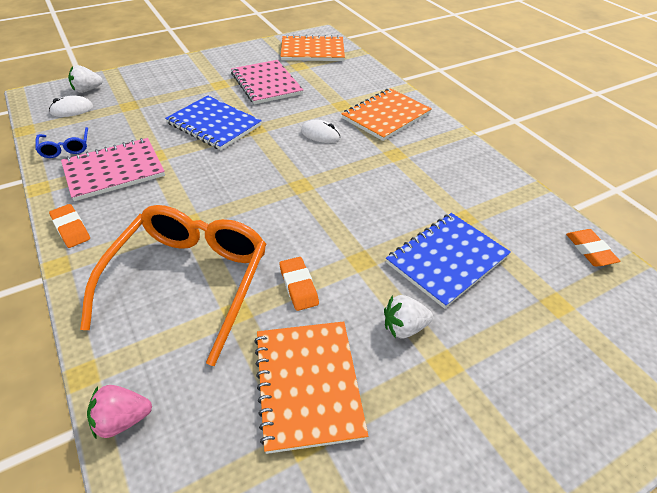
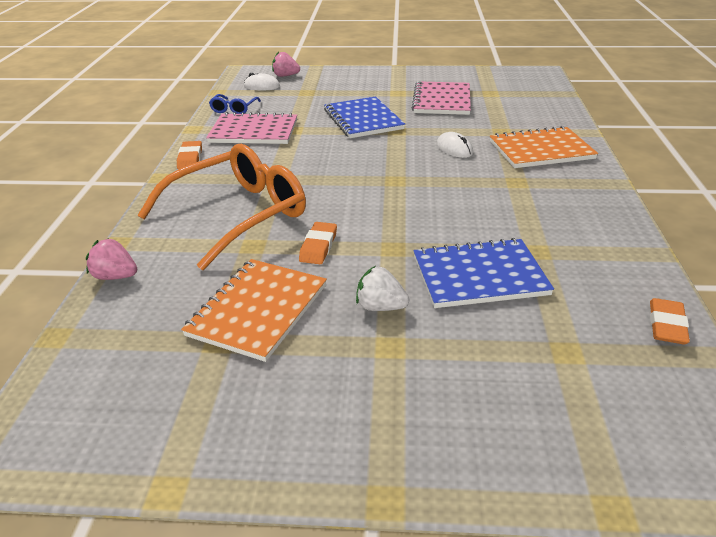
camera: 35 degrees right, 10 degrees down
(87, 90) = (285, 76): white strawberry -> pink strawberry
(312, 51) = (517, 84): orange notebook -> none

